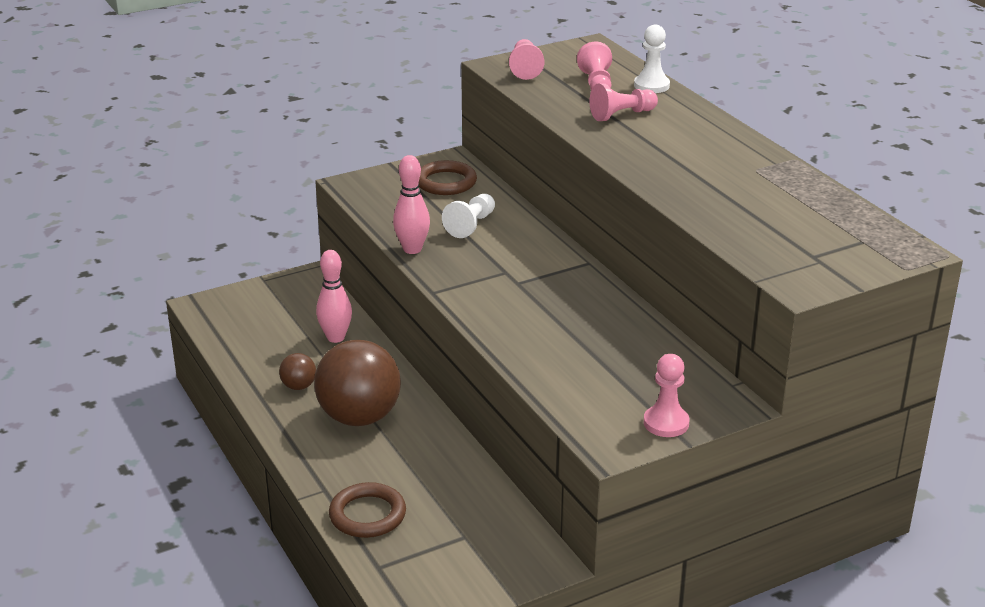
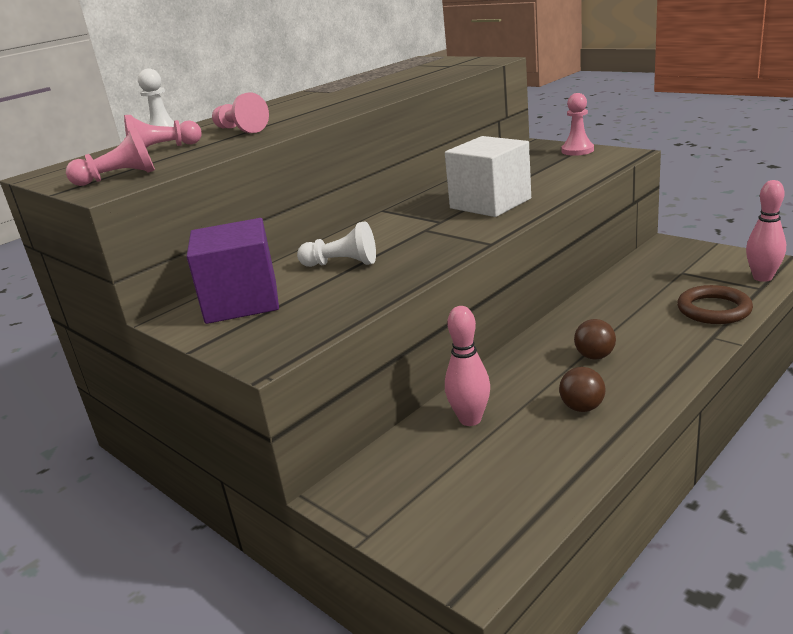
camera: 105 degrees left, 5 degrees down
(359, 417) = (594, 356): brown ball -> brown ball, size x0.44
(412, 249) = (415, 273): pink bowling pin -> pink bowling pin (762, 277)
(446, 182) = (242, 302): brown ring -> purple cube
(535, 317) = (490, 203): none -> white cube

